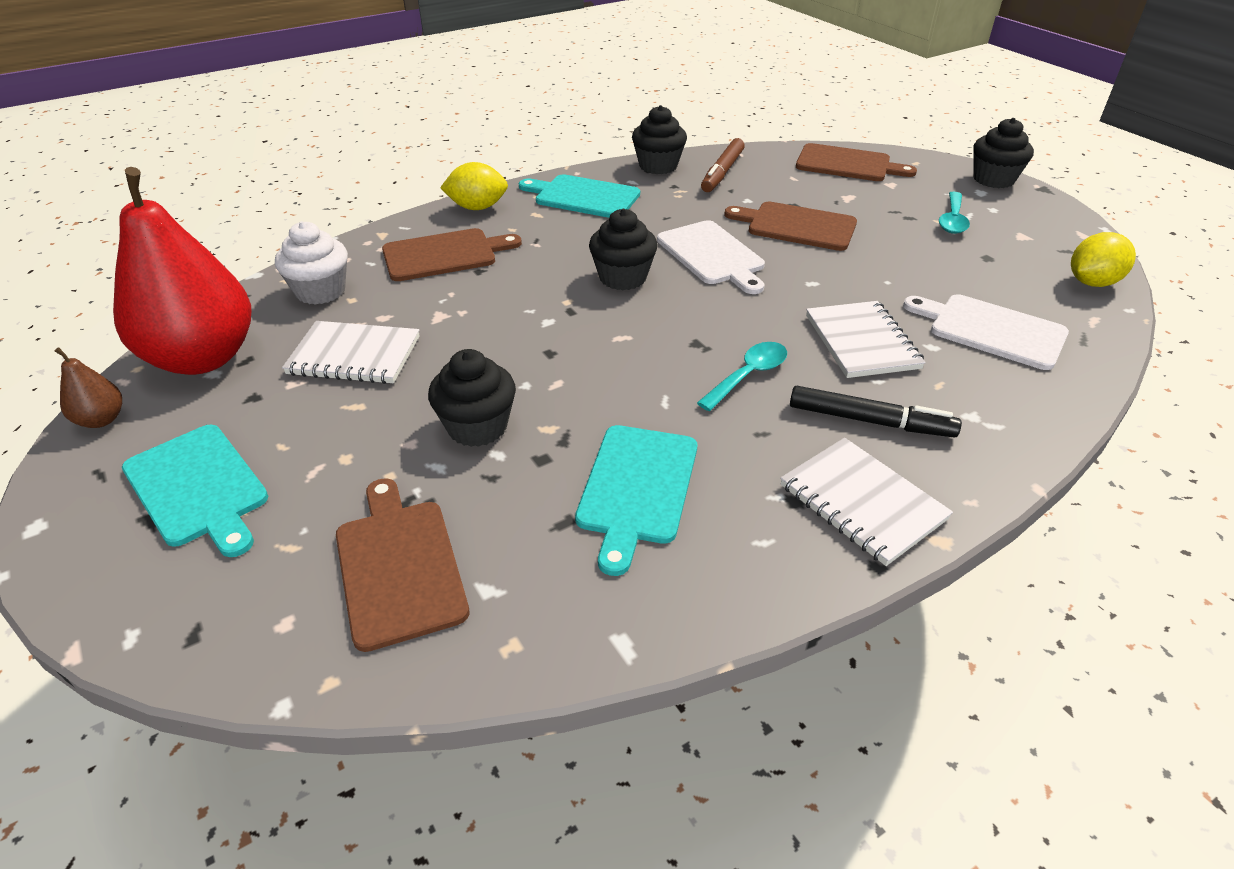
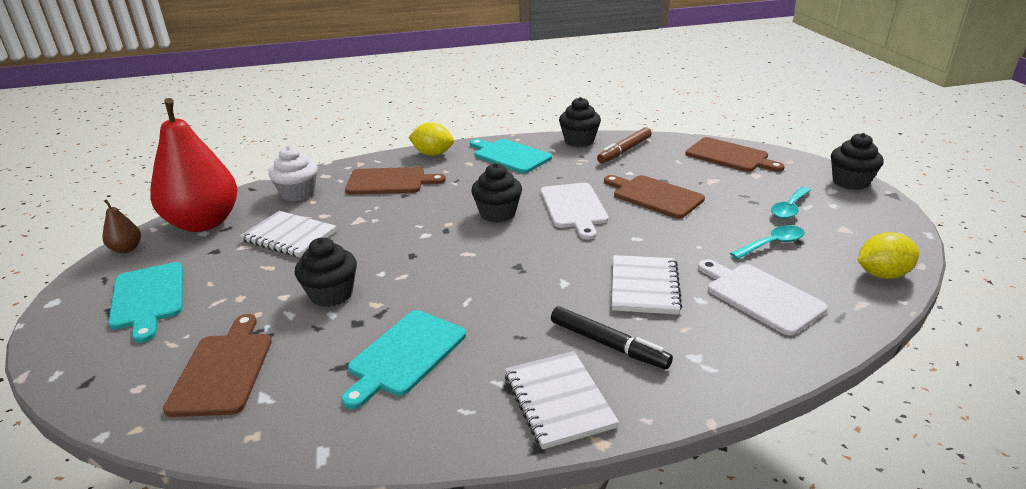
camera: 20 degrees right, 10 degrees down
(748, 375) = (539, 295): turquoise spoon -> turquoise spoon (772, 244)

